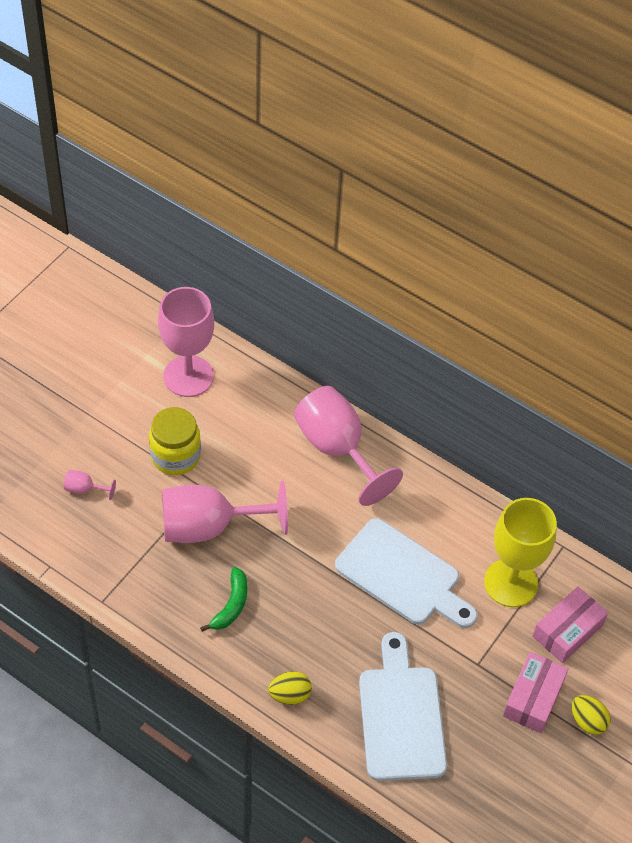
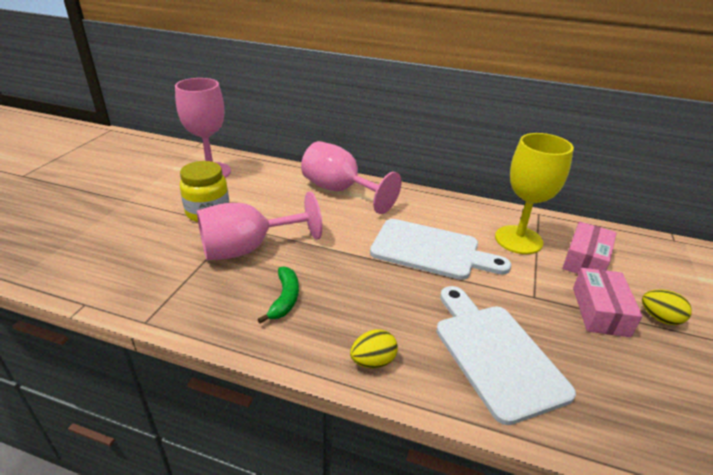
camera: 15 degrees left, 20 degrees down
(84, 489) = (123, 244): pink goblet -> none

